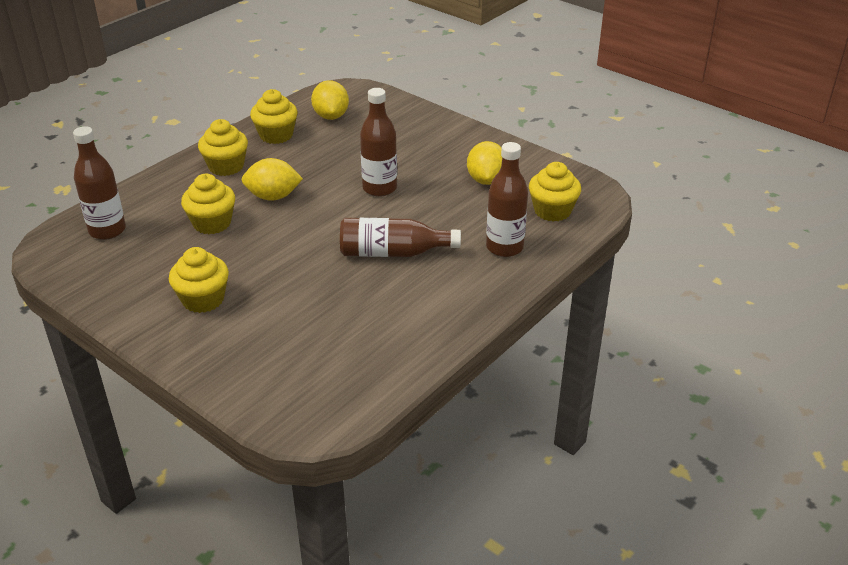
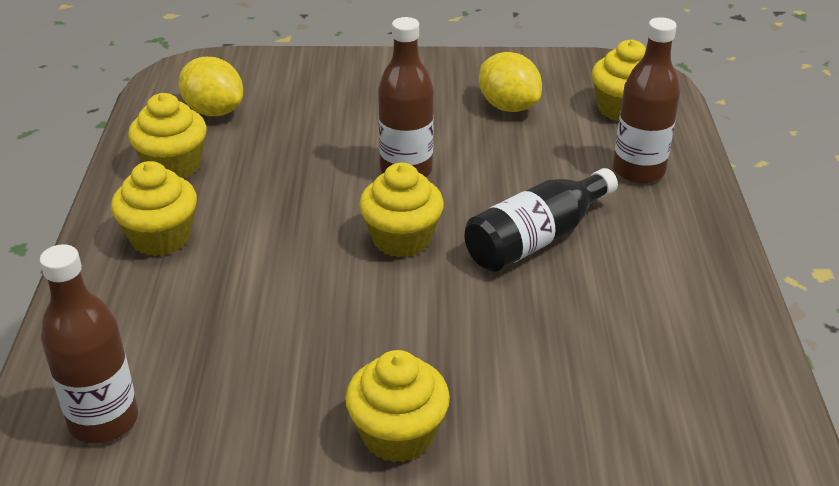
camera: 40 degrees left, 0 degrees up
(212, 223) = (254, 323): yellow cupcake -> yellow cupcake (401, 239)
(273, 196) = (287, 245): yellow lemon -> none
(392, 253) = (536, 239): brown bottle -> black bottle

